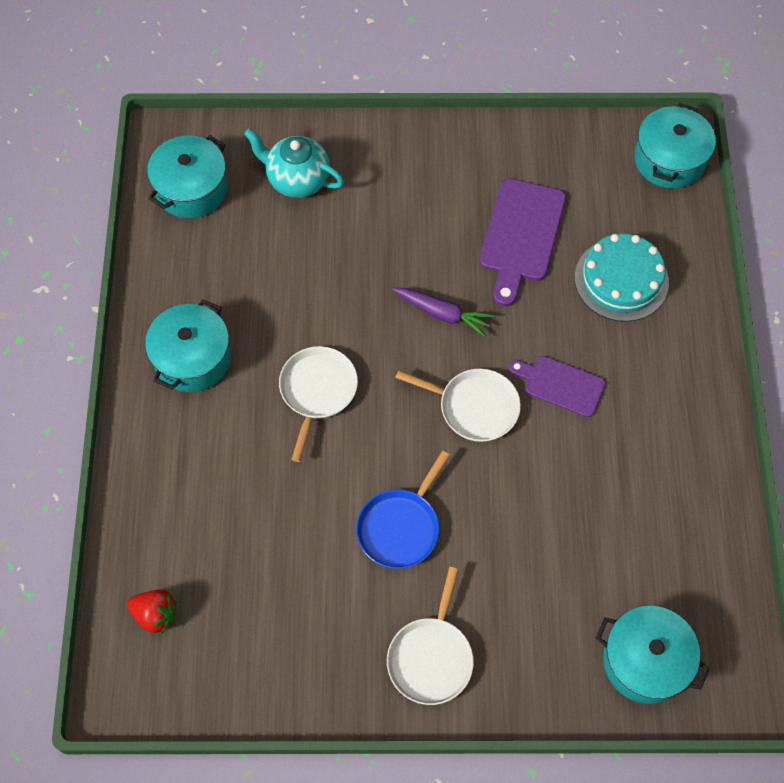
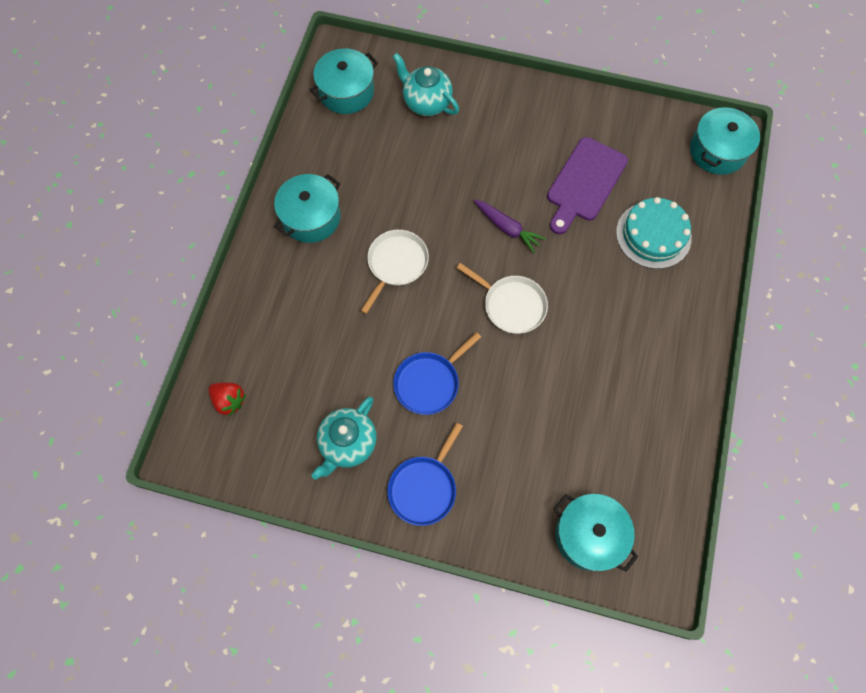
camera: 15 degrees right, 5 degrees up
(321, 629) = (348, 444): none -> turquoise teapot
(431, 657) = (424, 487): white pan -> blue pan
(560, 385) = (583, 304): purple cutting board -> none

